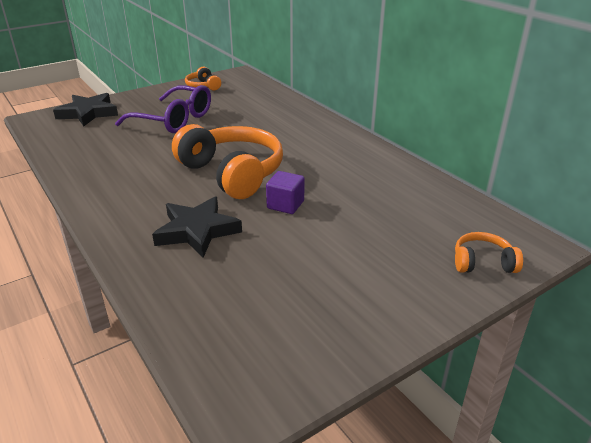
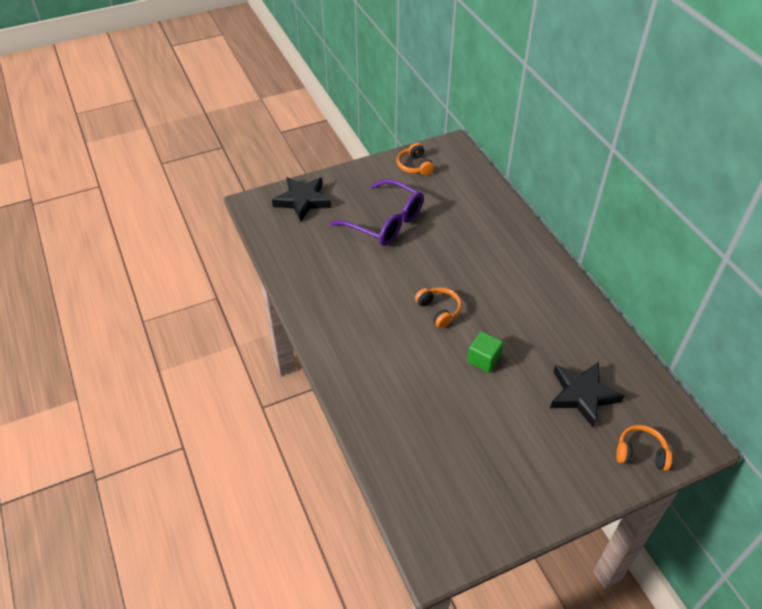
camera: 10 degrees right, 15 degrees up
(197, 231) = (407, 381): black star -> black star (582, 395)
(232, 173) = (439, 310): orange headphones -> orange headphones, size x0.47
(285, 205) = (483, 359): purple cube -> green cube

